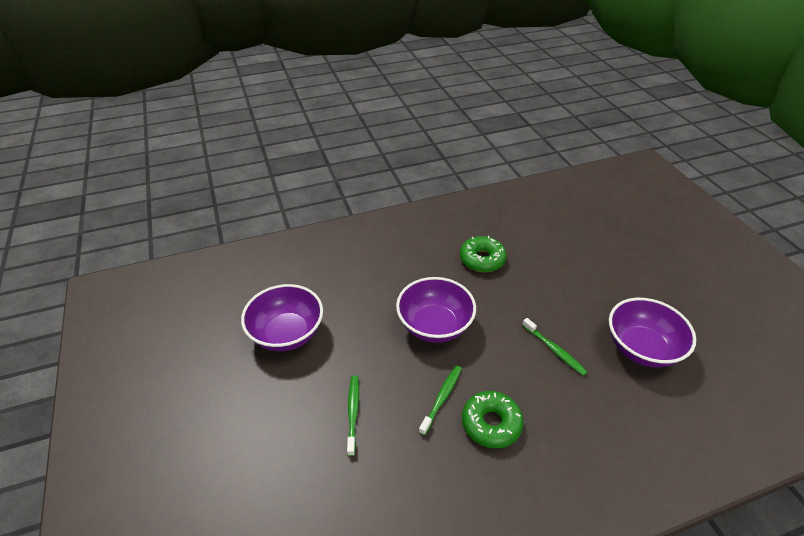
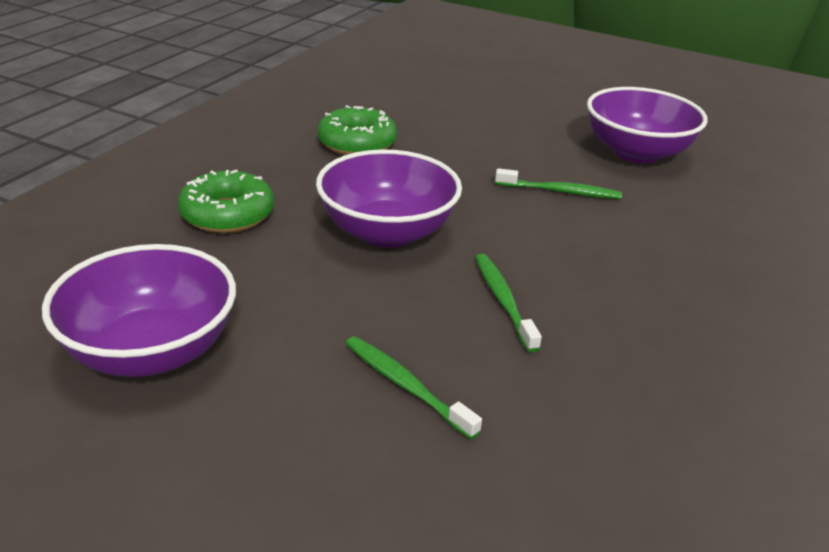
camera: 45 degrees left, 10 degrees down
(491, 423) = (595, 293): green donut -> green donut (227, 214)

